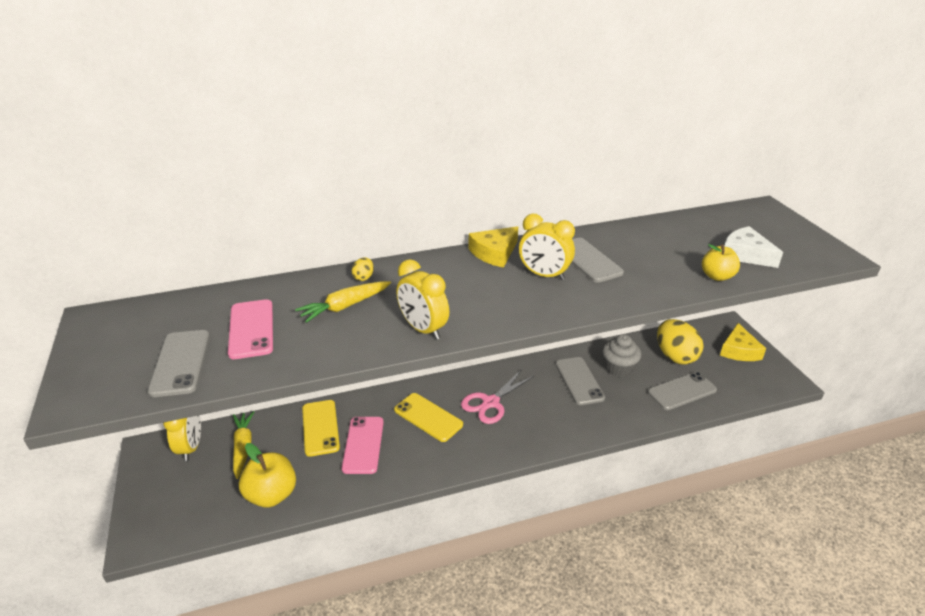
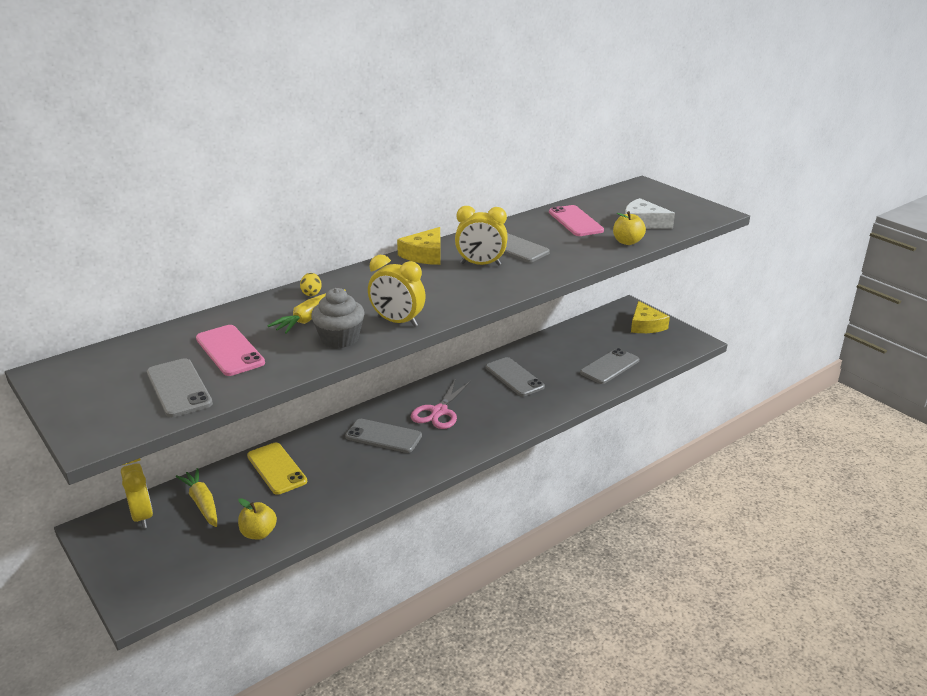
camera: 20 degrees left, 5 degrees down
(272, 495) = (258, 533): yellow apple -> yellow apple, size x0.66
(363, 445) = (330, 472): pink phone -> pink phone (575, 221)
(428, 417) = (383, 436): yellow phone -> grey phone
(618, 368) = (545, 359): grey cupcake -> grey cupcake (340, 339)
(675, 356) = (592, 340): yellow egg -> none

